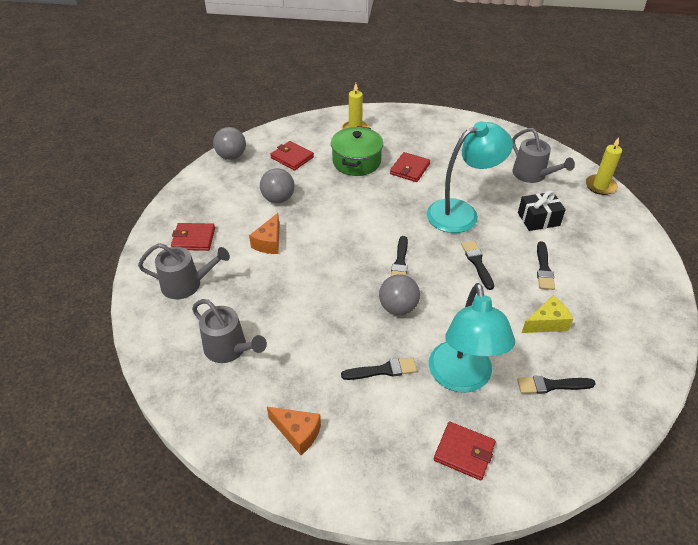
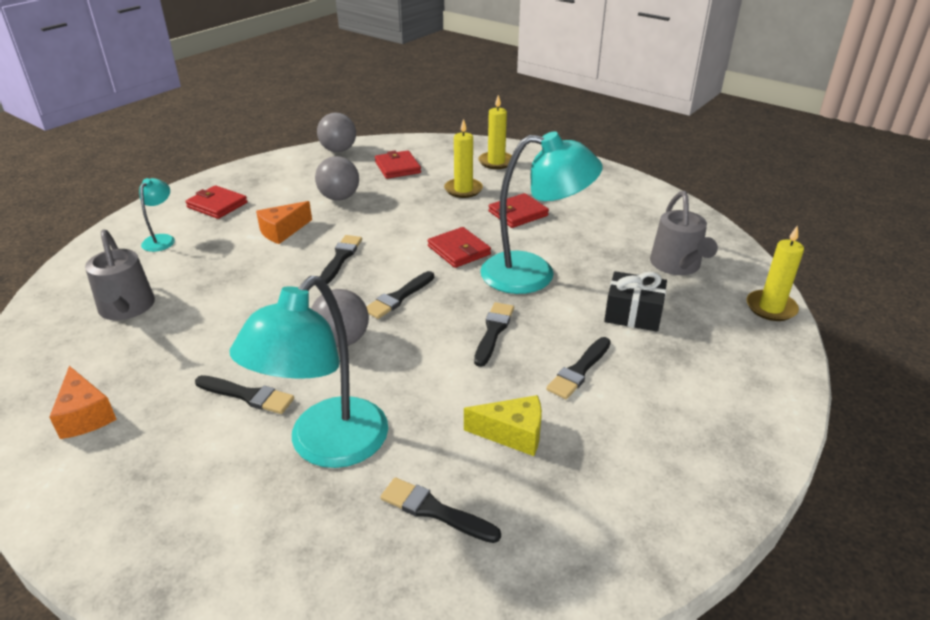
camera: 30 degrees right, 10 degrees down
(186, 284) = (162, 239): grey watering can -> turquoise lamp
(332, 248) = (341, 258): none -> black brush
(356, 161) = (463, 190): green pot -> yellow candle
(464, 452) = (229, 531): red wallet -> red wallet (459, 250)

